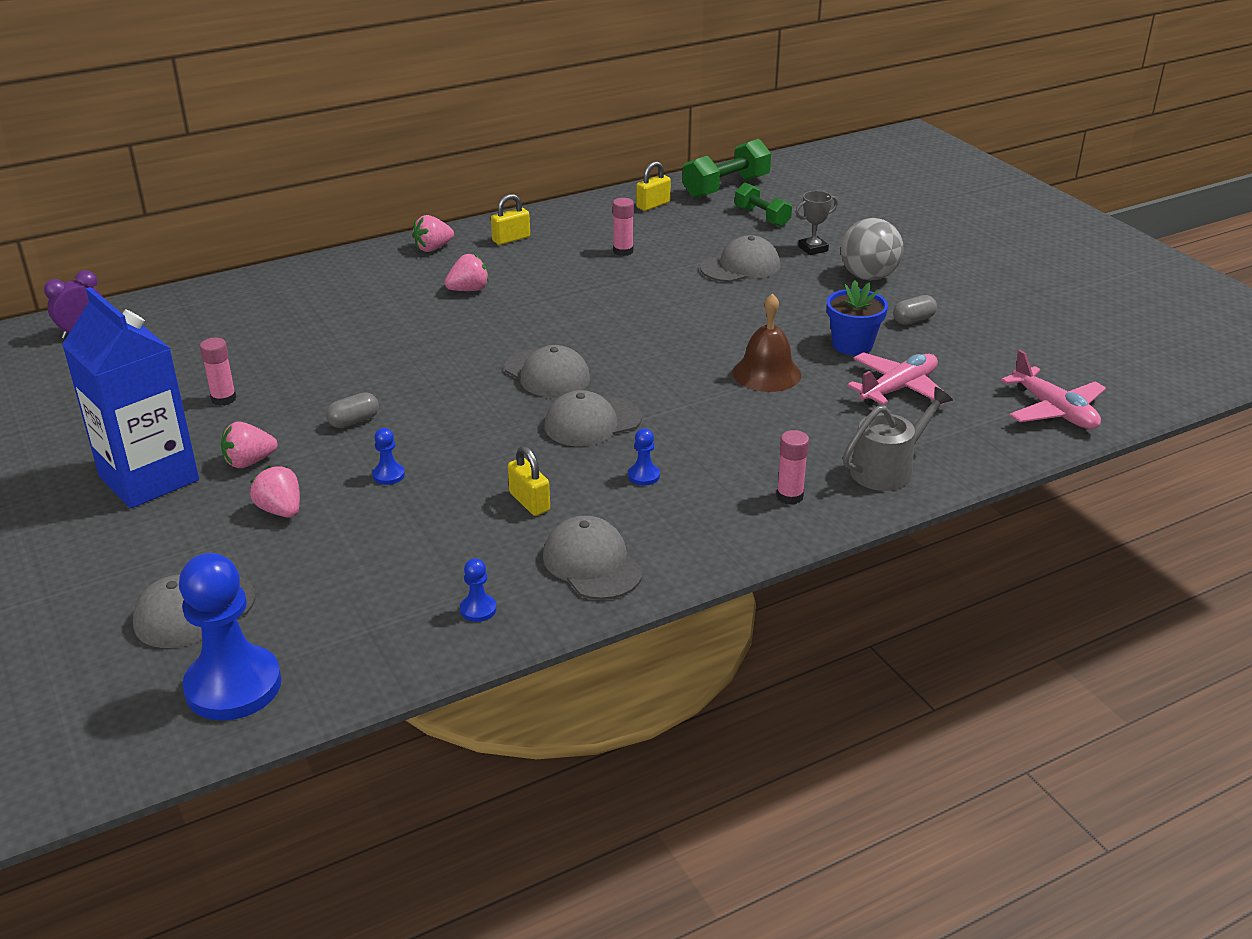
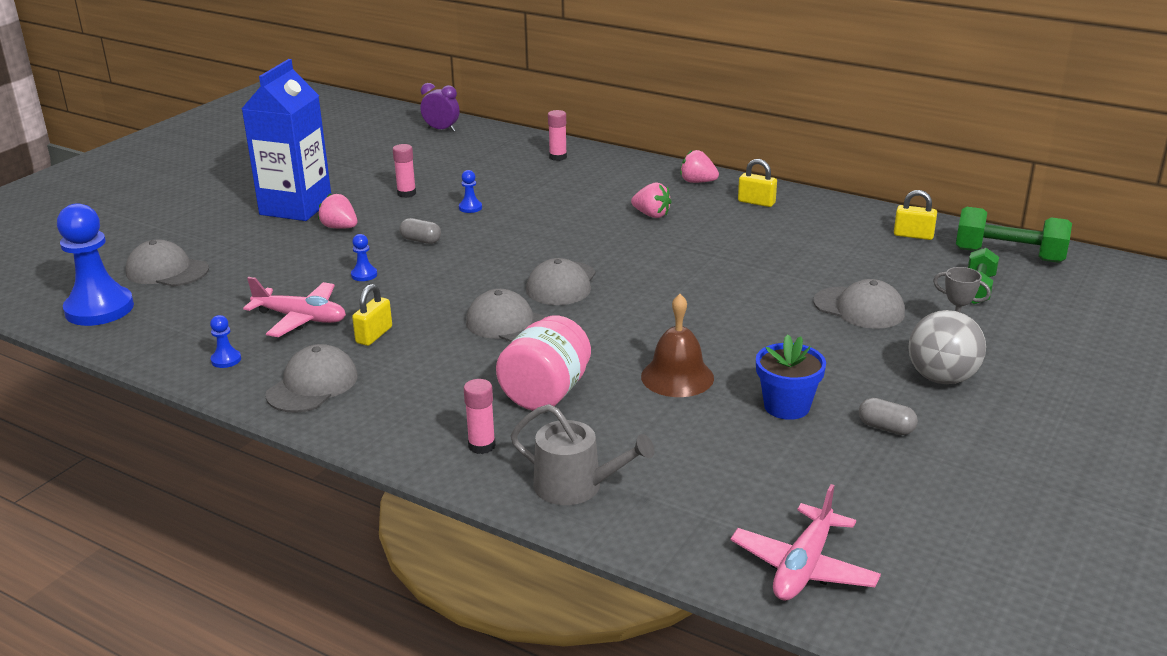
camera: 60 degrees right, 5 degrees down
(280, 510) = (292, 256): pink strawberry -> none
(623, 251) = (805, 250): pink glue stick -> pink glue stick (558, 157)
(643, 476) = (451, 369): blue pawn -> blue pawn (470, 208)
(733, 440) = (545, 393): none -> pink jar
(898, 389) = (732, 455): pink plane -> pink plane (300, 318)

